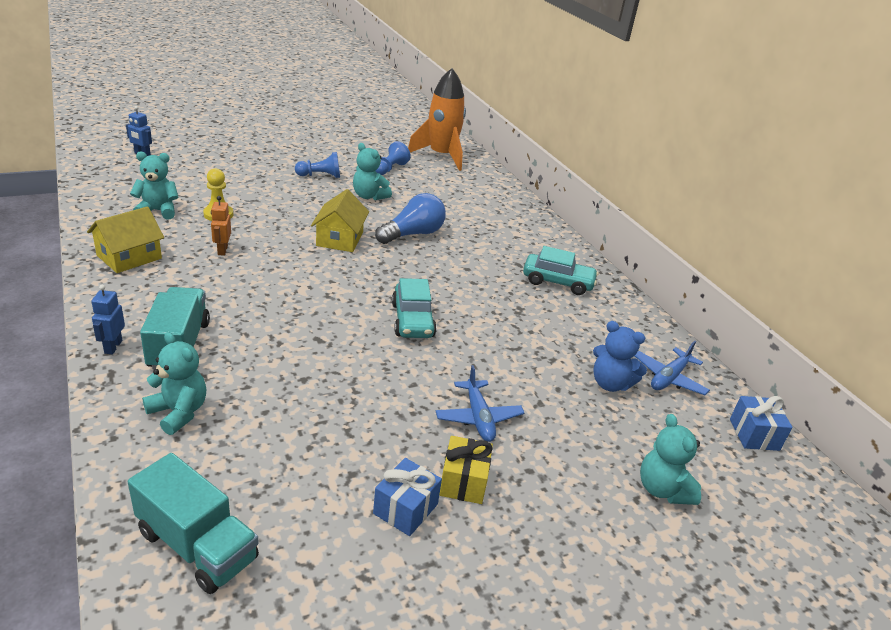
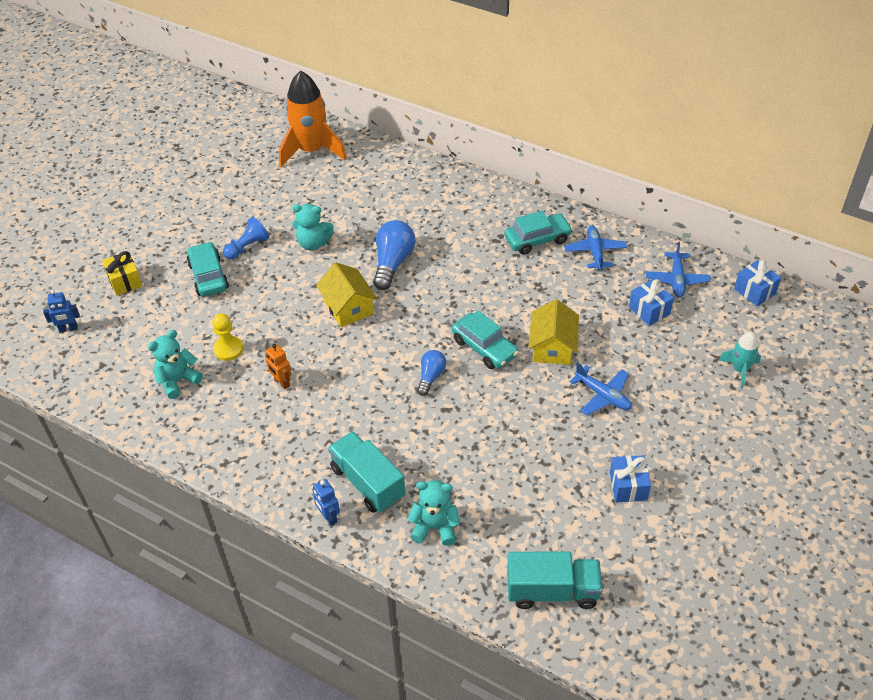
camera: 30 degrees left, 15 degrees up
(129, 257) = (225, 439): yellow house -> yellow house (552, 347)
(270, 176) = (208, 276): none -> turquoise car
(339, 312) = (431, 376): none -> blue light bulb
(390, 168) = (290, 197): blue pawn -> none
(463, 482) = (639, 446): yellow gift -> yellow gift (125, 281)
(604, 316) = (595, 252): none -> blue plane
(610, 383) = (649, 310): blue teddy bear -> blue gift
(662, 489) = (739, 370): turquoise teddy bear -> turquoise rocket

